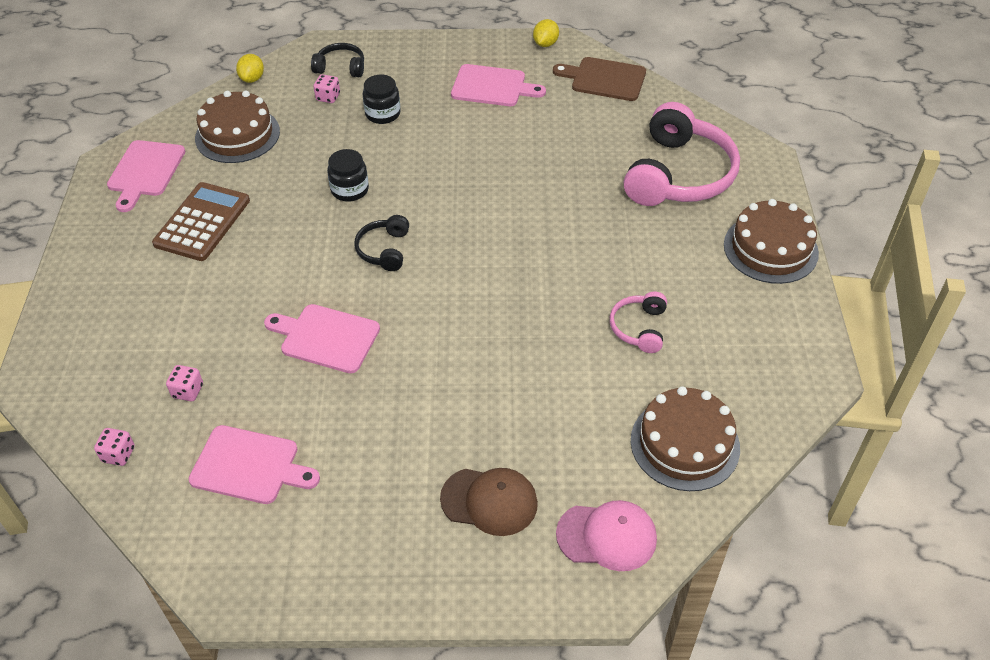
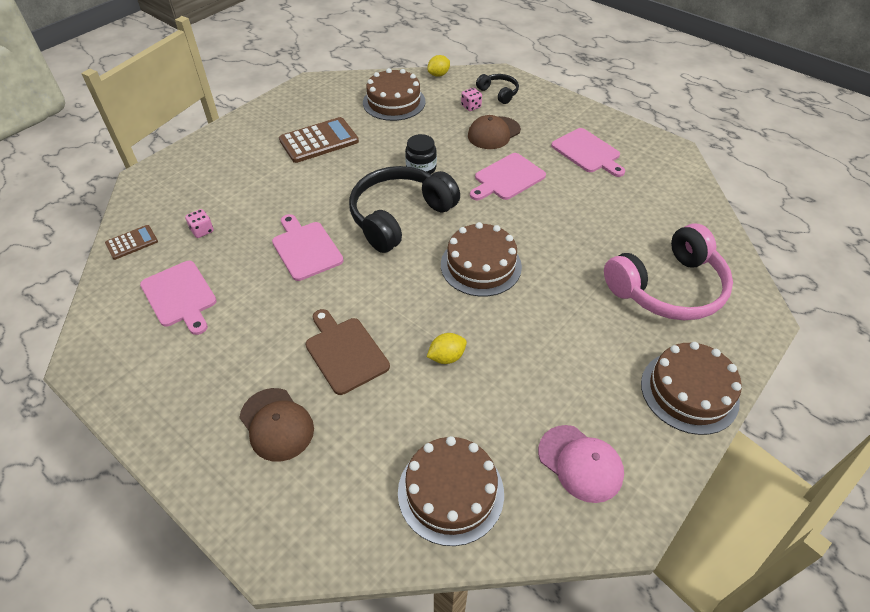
camera: 40 degrees right, 0 degrees up
(118, 454) = (132, 242): pink dice -> brown calculator
(145, 172) = (322, 97): pink cutting board -> pink cutting board (507, 178)
(383, 114) = (493, 133): black jar -> brown cap
(384, 250) = (400, 216): black headphones -> black headphones, size x2.09
(511, 249) = (481, 265): none -> brown cake
(545, 44) = (659, 143): yellow lemon -> yellow lemon (446, 357)
(604, 79) = (680, 188): brown cutting board -> brown cutting board (345, 352)
(607, 536) = (320, 514): pink cap -> pink cap (580, 463)
(639, 328) = (512, 380): pink headphones -> none

